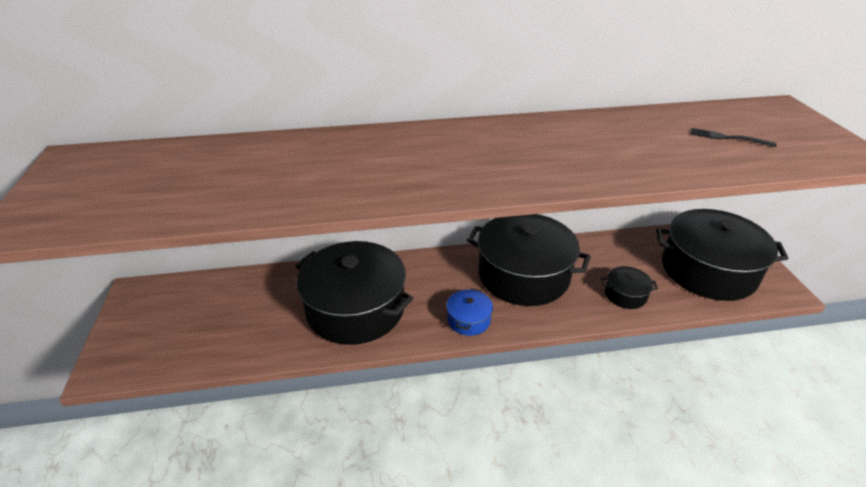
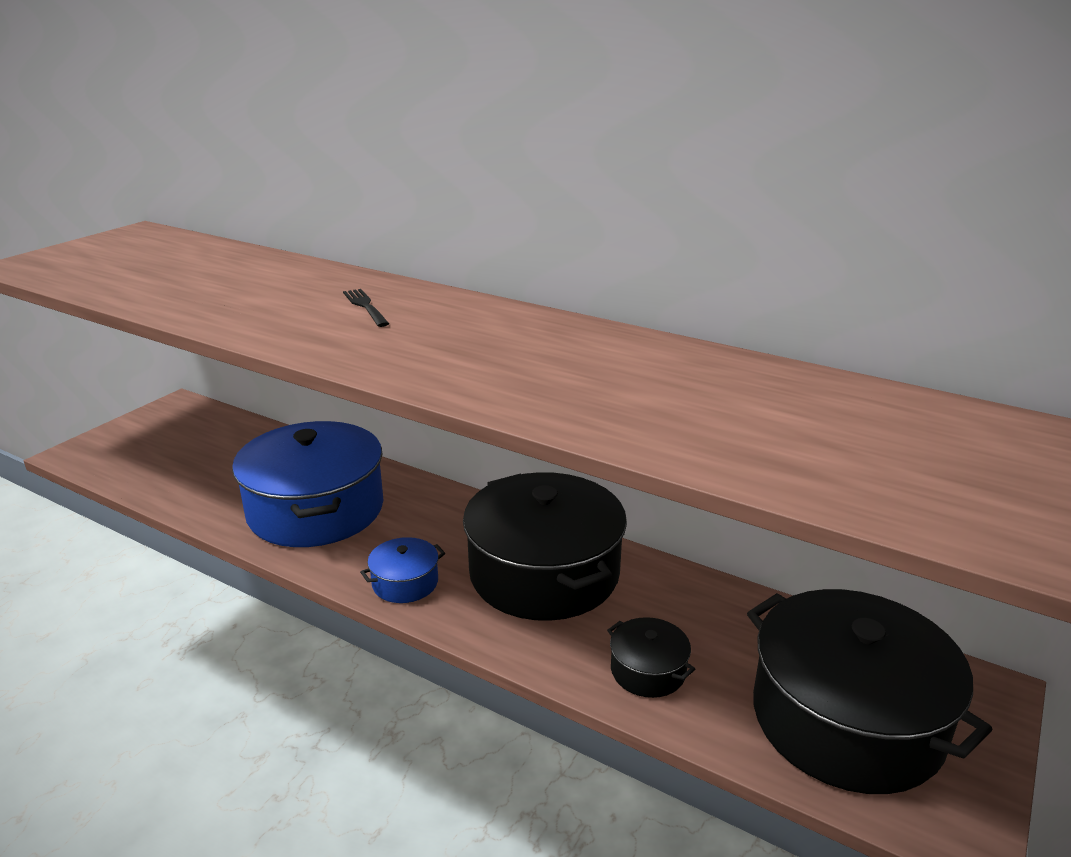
camera: 40 degrees right, 10 degrees down
(355, 308) = (316, 509): black pot -> blue pot
(728, 138) = (838, 438): black fork -> black fork (365, 306)

